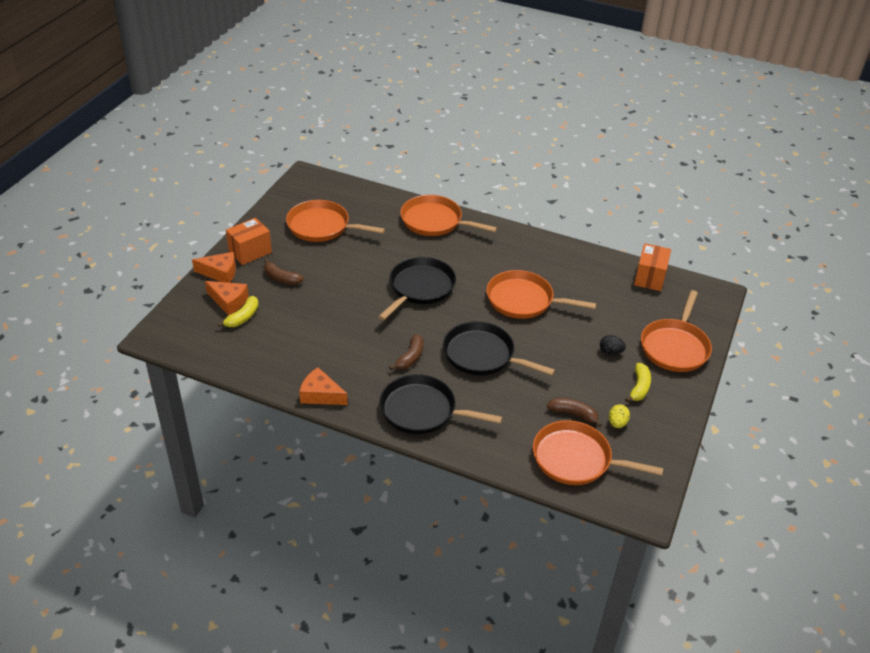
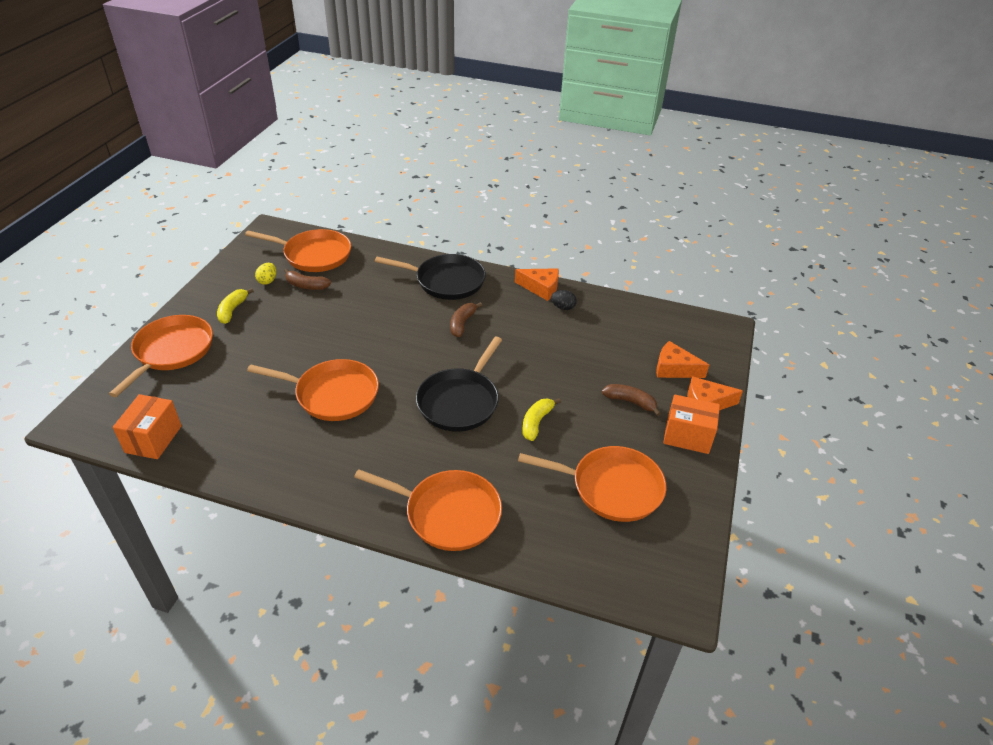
camera: 175 degrees right, 0 degrees up
(243, 317) = (649, 352): yellow banana -> yellow banana (536, 422)
(250, 252) = (687, 436): orange box -> orange box turned 60 degrees clockwise
(482, 355) = (388, 330): black pan -> none
(610, 352) = (248, 342): black egg -> black egg (563, 307)

